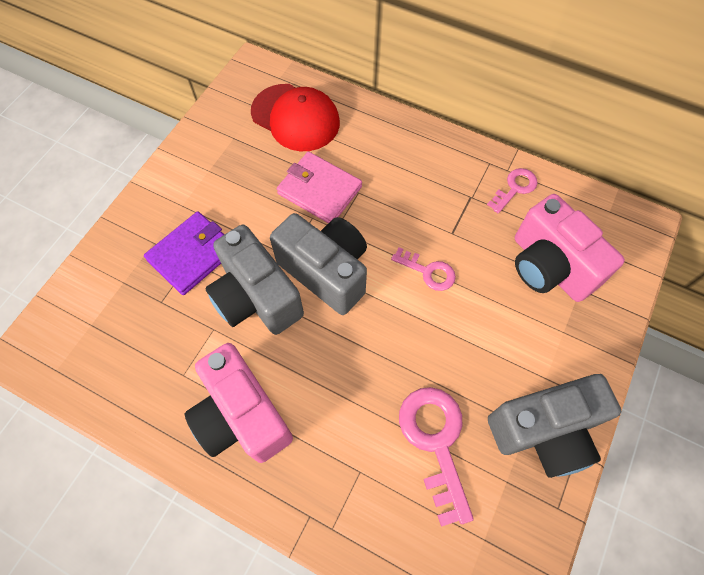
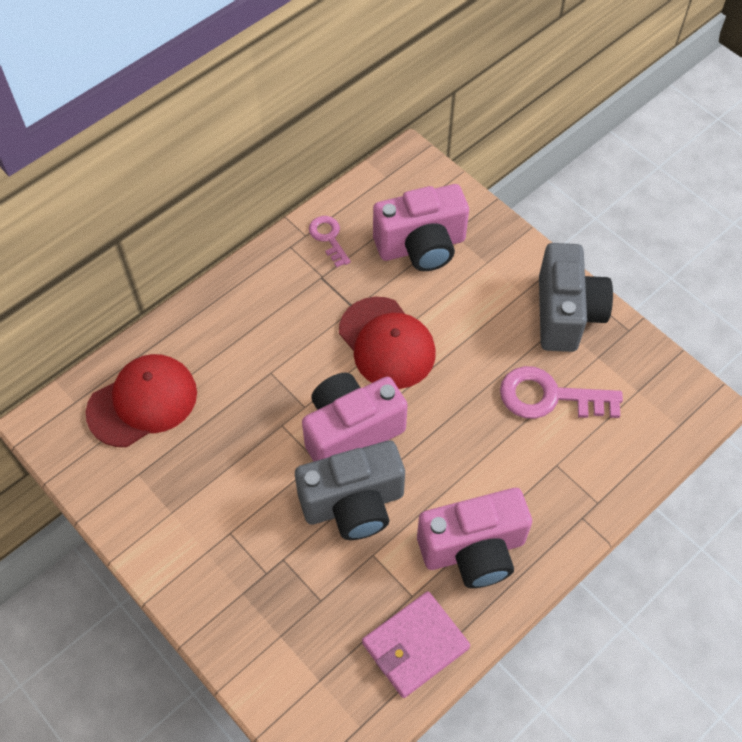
camera: 70 degrees left, 5 degrees down
(192, 255) = (276, 555): purple wallet -> none
(319, 190) = (251, 407): pink wallet -> pink wallet (415, 645)
(326, 272) = (351, 431): grey camera -> pink camera
(428, 271) = (387, 343): pink key -> red cap

